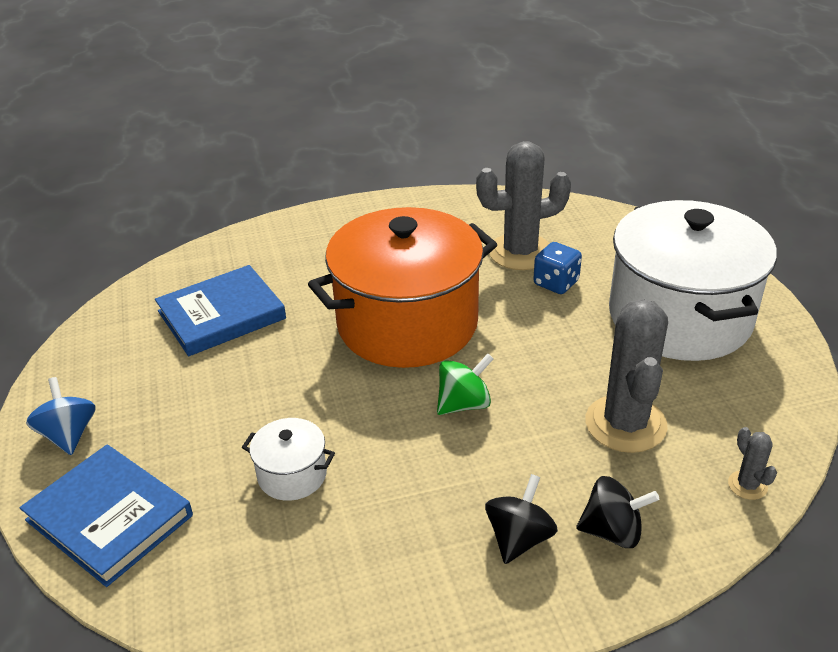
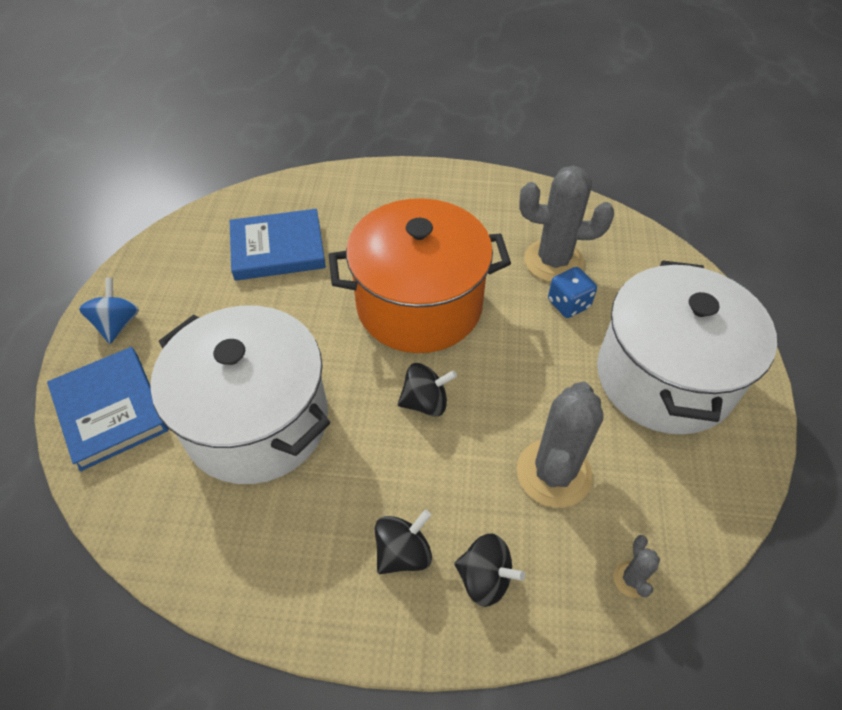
camera: 20 degrees right, 15 degrees up
(292, 475) = (257, 421): white pot -> white pot, size x2.42
(464, 404) = (425, 402): green spinning top -> black spinning top

